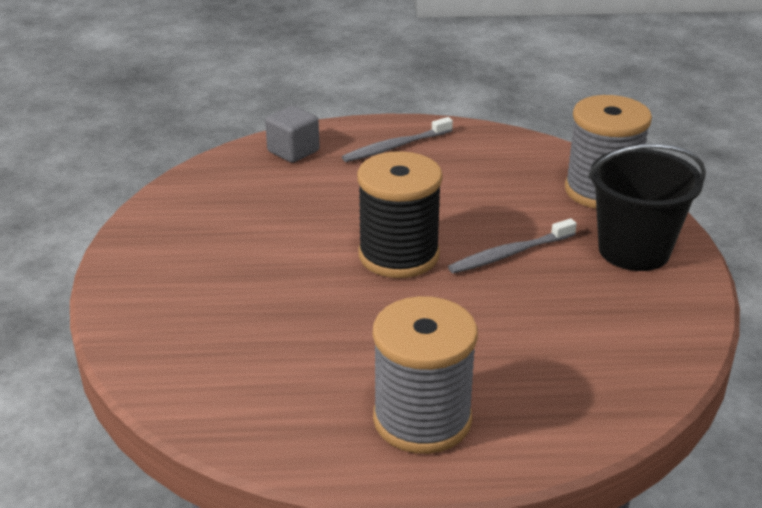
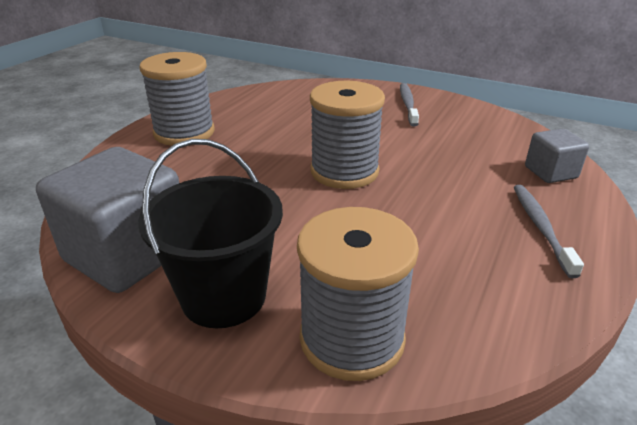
camera: 120 degrees right, 0 degrees up
(398, 255) = (344, 171): black spool -> grey spool
(509, 254) = (296, 219): grey toothbrush -> grey toothbrush (408, 104)
(658, 320) = (128, 254): none -> grey cube

